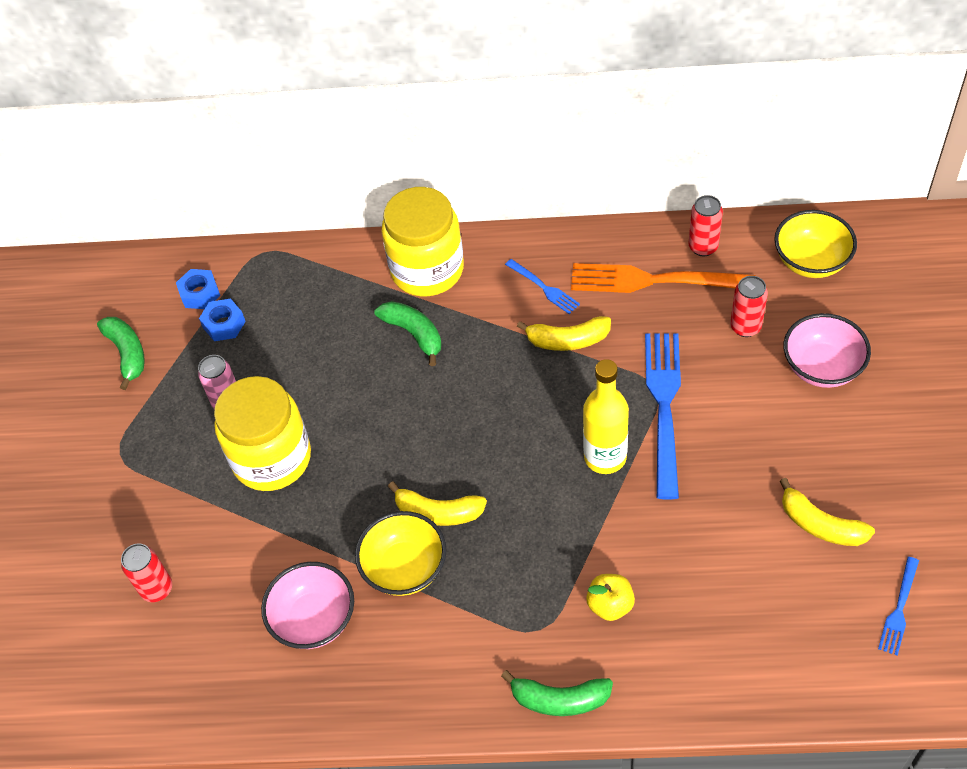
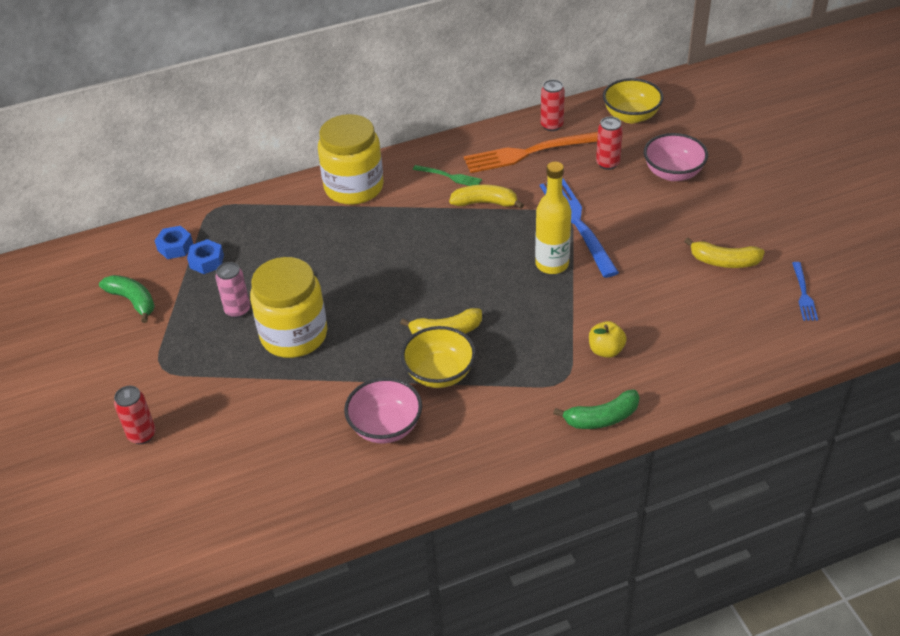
camera: 25 degrees left, 10 degrees down
(157, 589) = (243, 446): red can -> red can (142, 435)
(414, 334) = (365, 228): green banana -> none
(544, 288) = (449, 176): blue fork -> green fork
(567, 340) = (485, 203): yellow banana -> yellow banana turned 150 degrees counterclockwise

